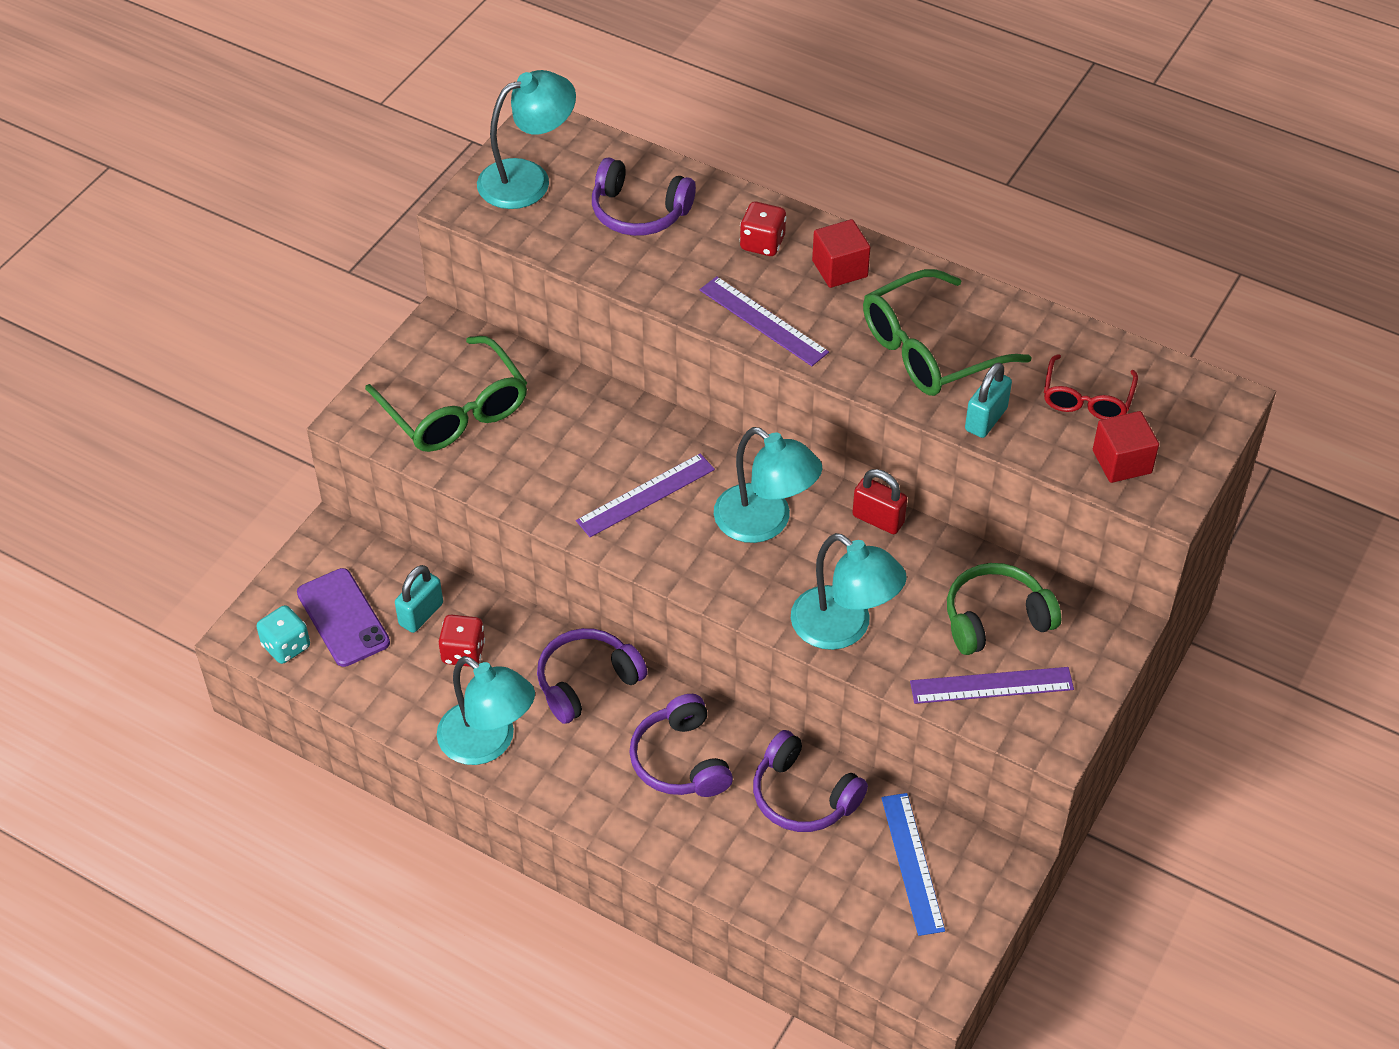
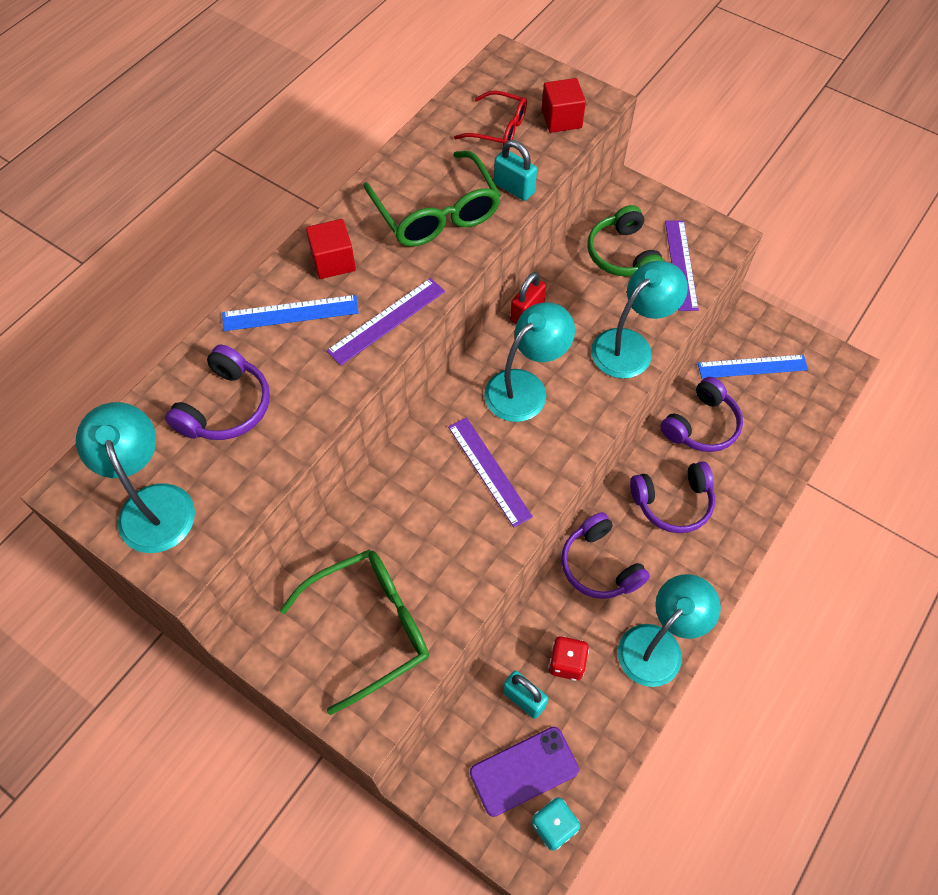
camera: 85 degrees left, 10 degrees up
(762, 243) = (290, 313): red dice -> blue ruler

